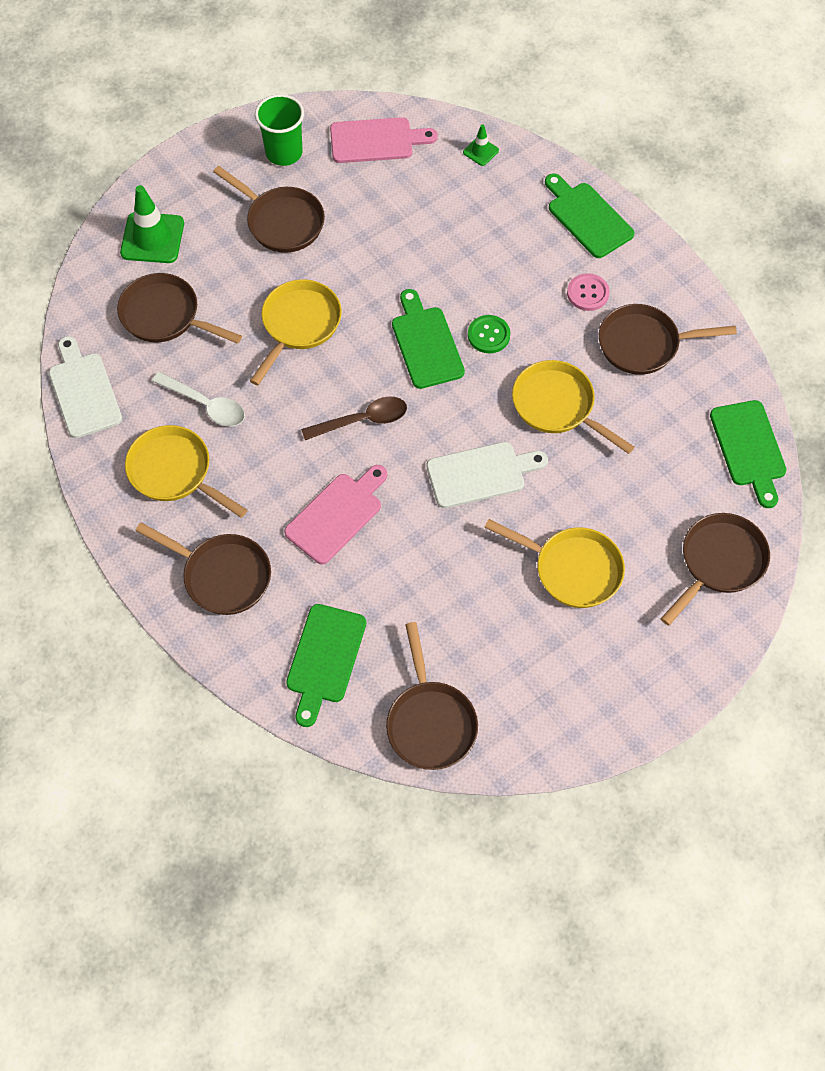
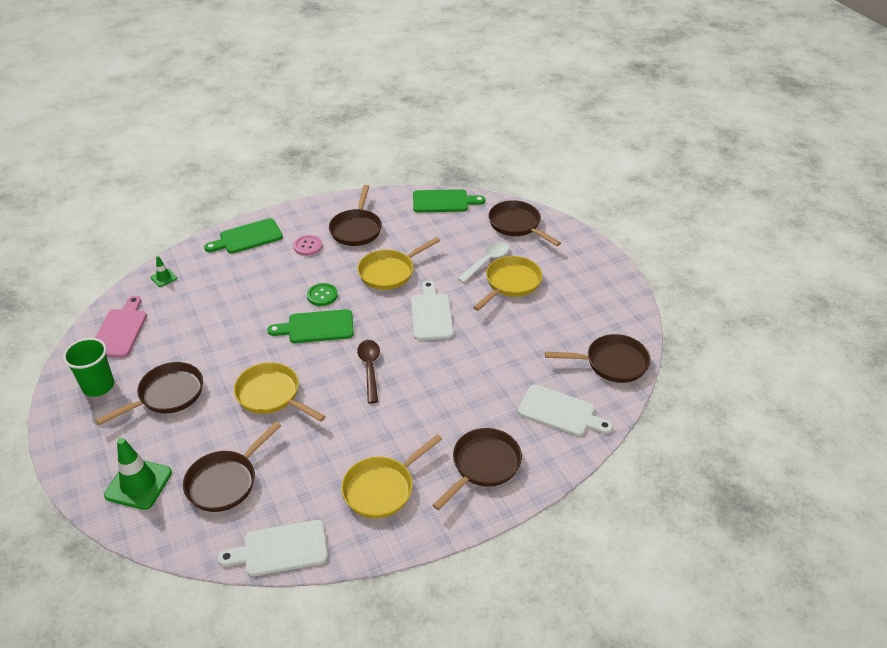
camera: 80 degrees left, 20 degrees down
(205, 404) = (324, 462): white spoon -> white spoon (486, 262)
(324, 659) = (560, 412): green cutting board -> white cutting board
(337, 515) = (445, 392): pink cutting board -> none

